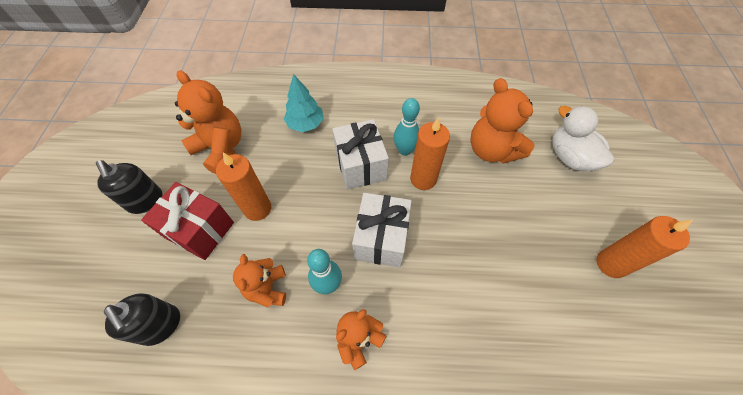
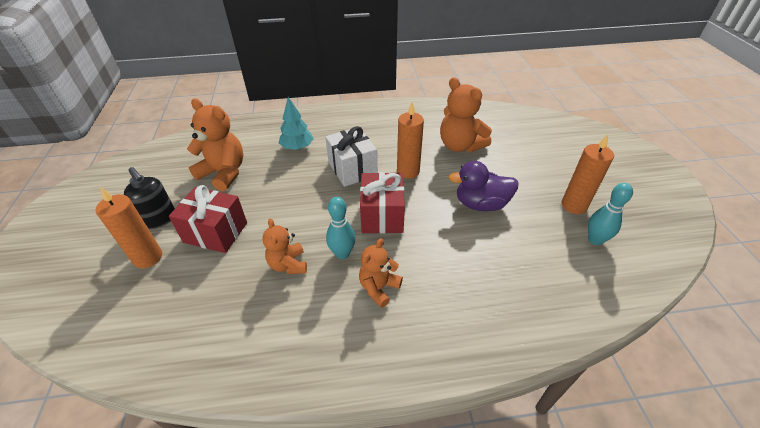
camera: 10 degrees left, 15 degrees down
(161, 325) = (193, 307): black soap dispenser -> none
(257, 208) = (267, 210): orange candle -> orange candle (148, 257)
(381, 238) = (382, 215): white gift -> red gift
(405, 150) = (388, 154): turquoise bowling pin -> turquoise bowling pin (595, 240)
(498, 242) = (481, 204): none -> purple duck
(570, 157) = (523, 142): white duck -> none

